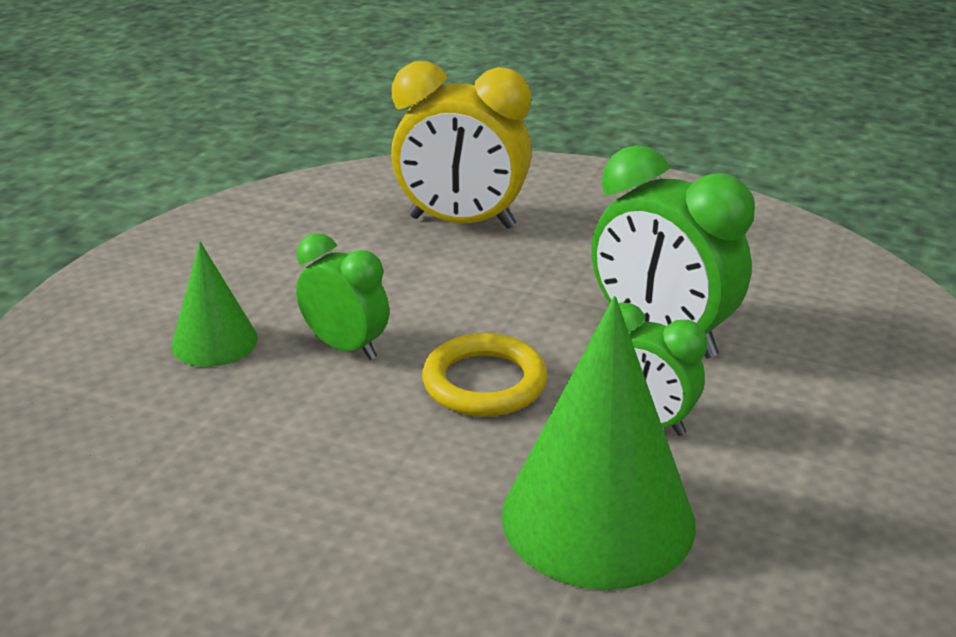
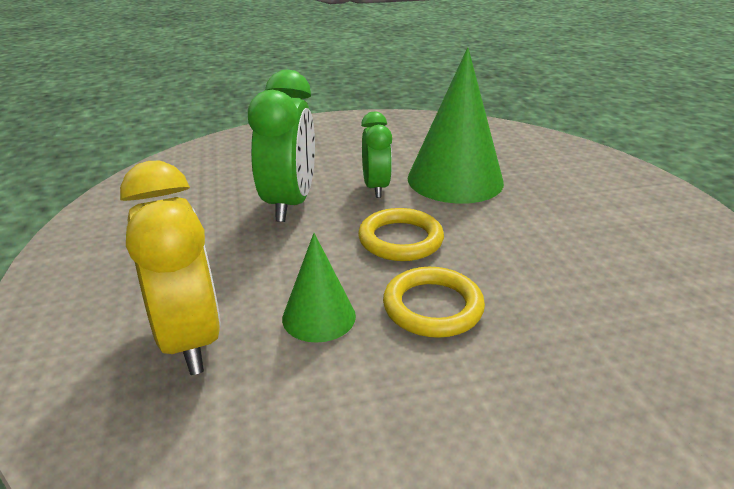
camera: 125 degrees left, 0 degrees up
(214, 342) = (510, 379): green cone -> green cone (319, 317)
(345, 347) = (432, 307): green clock -> yellow ring

